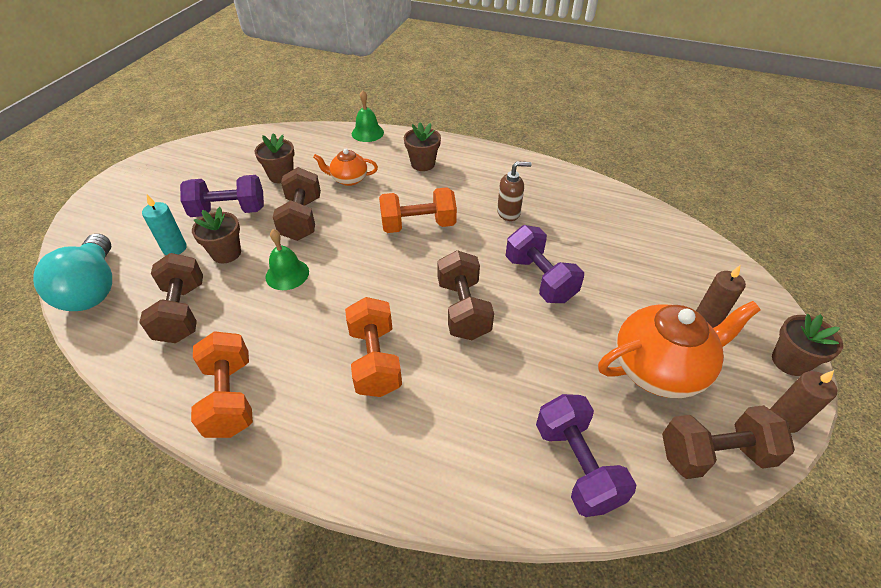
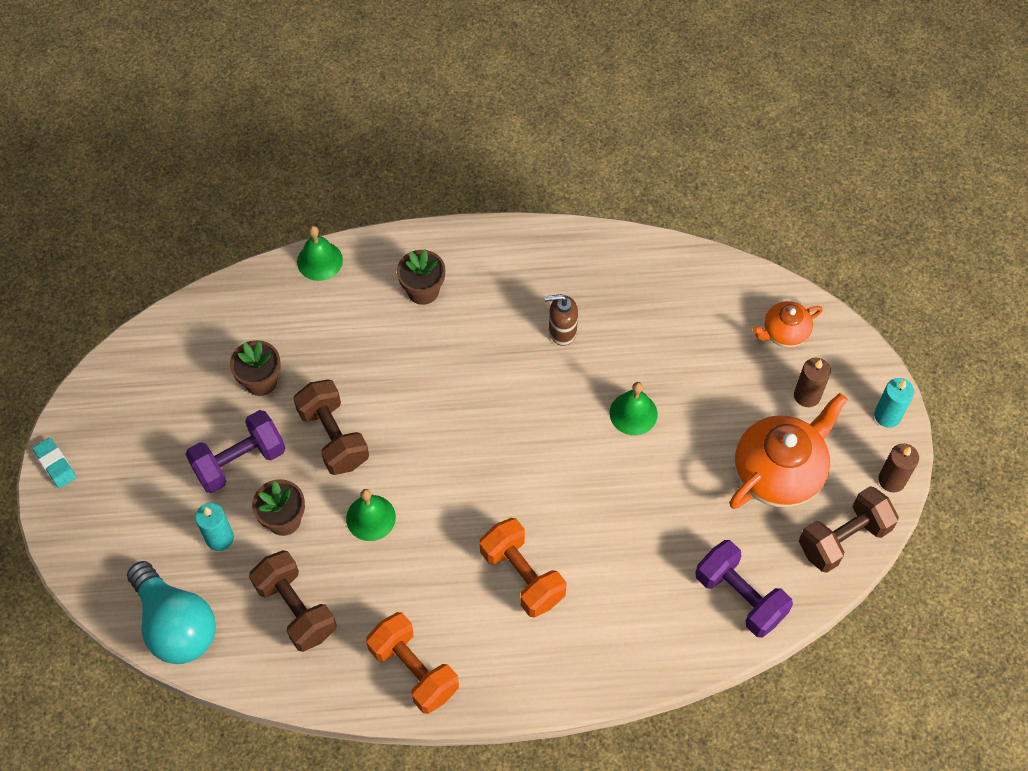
camera: 25 degrees left, 15 degrees up
(121, 176) = (55, 464): none -> turquoise eraser
(349, 179) = (348, 353): orange teapot -> orange teapot (784, 333)
(418, 225) = (471, 392): orange dumbbell -> none
(463, 309) = (575, 483): brown dumbbell -> none
(509, 213) = (562, 331): brown soap dispenser -> brown soap dispenser turned 150 degrees counterclockwise
(539, 279) = (633, 413): purple dumbbell -> green bell
(790, 361) = (887, 415): brown flower pot -> turquoise candle

